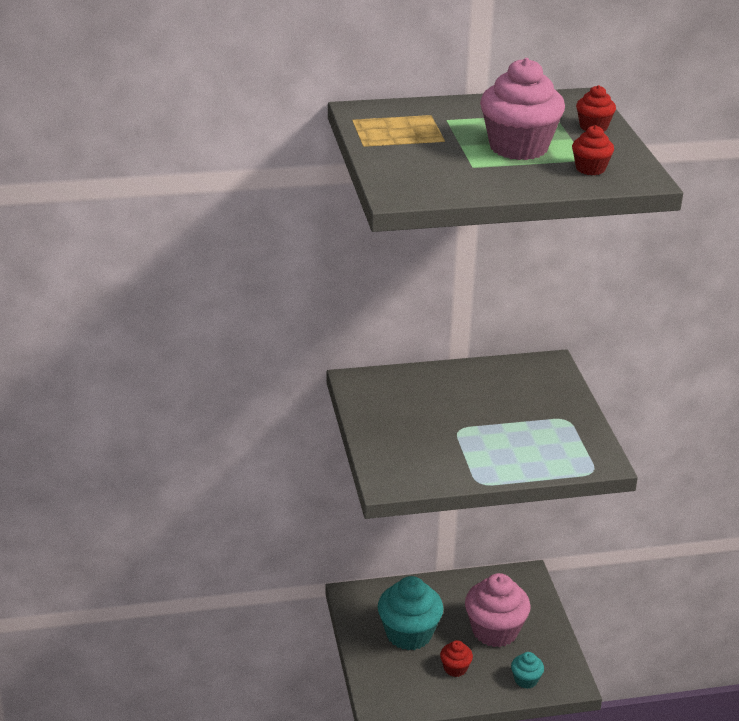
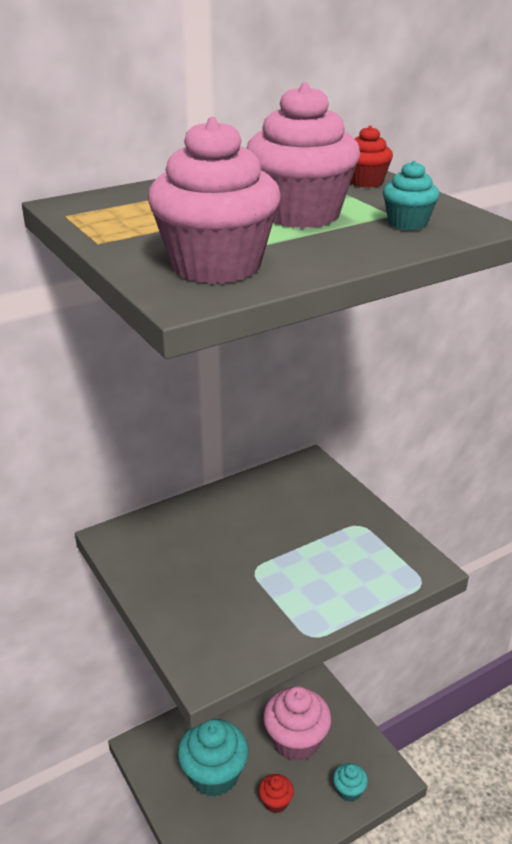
camera: 20 degrees left, 0 degrees up
(430, 177) = (216, 265): none -> pink cupcake
(590, 169) = (407, 223): red cupcake -> turquoise cupcake

